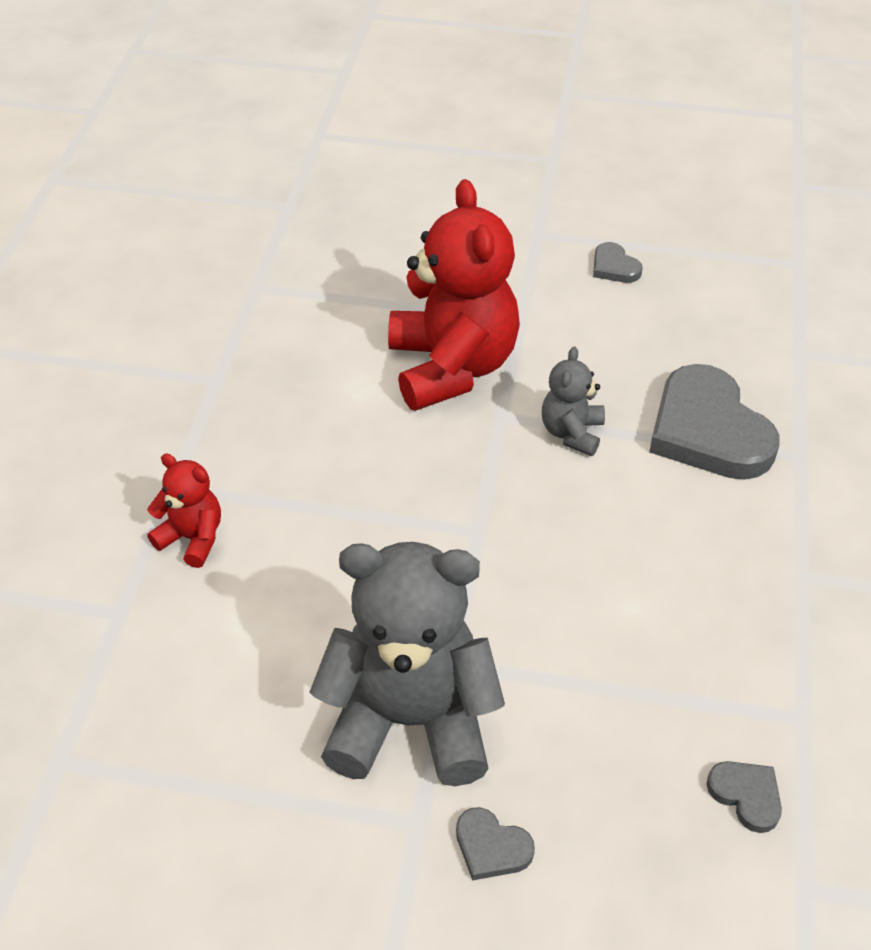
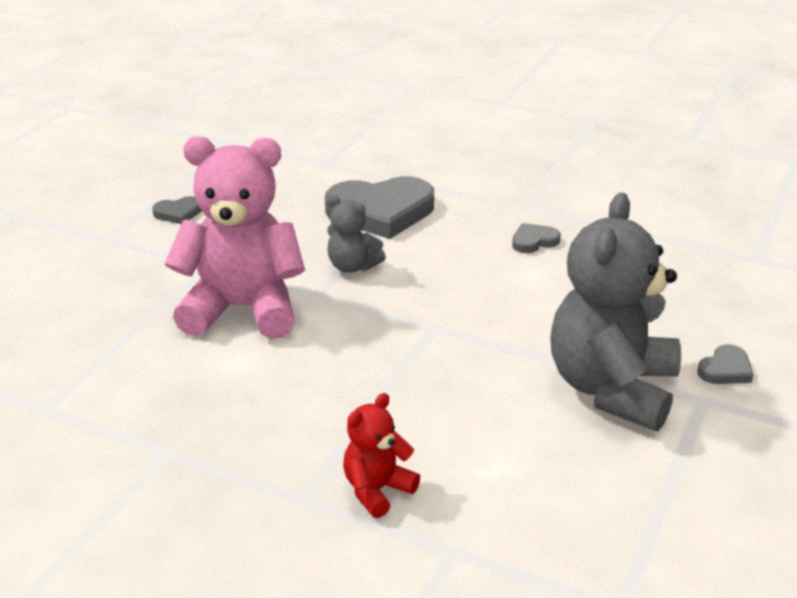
camera: 75 degrees left, 15 degrees down
(452, 367) = (243, 309): red teddy bear -> pink teddy bear
(746, 795) = (692, 264): grey heart -> grey heart (534, 241)

